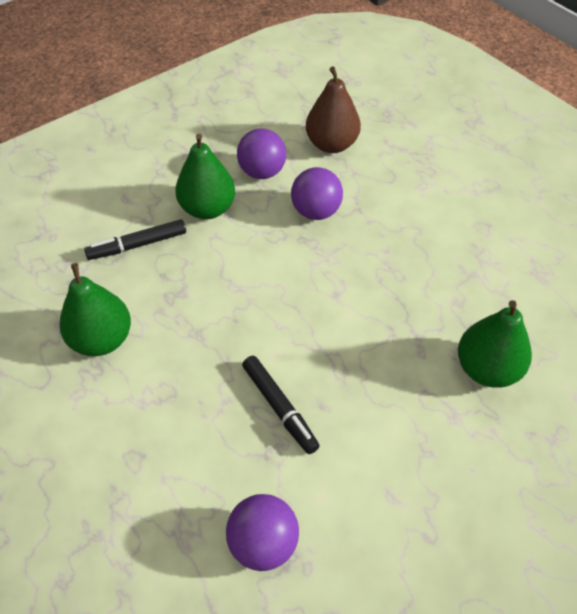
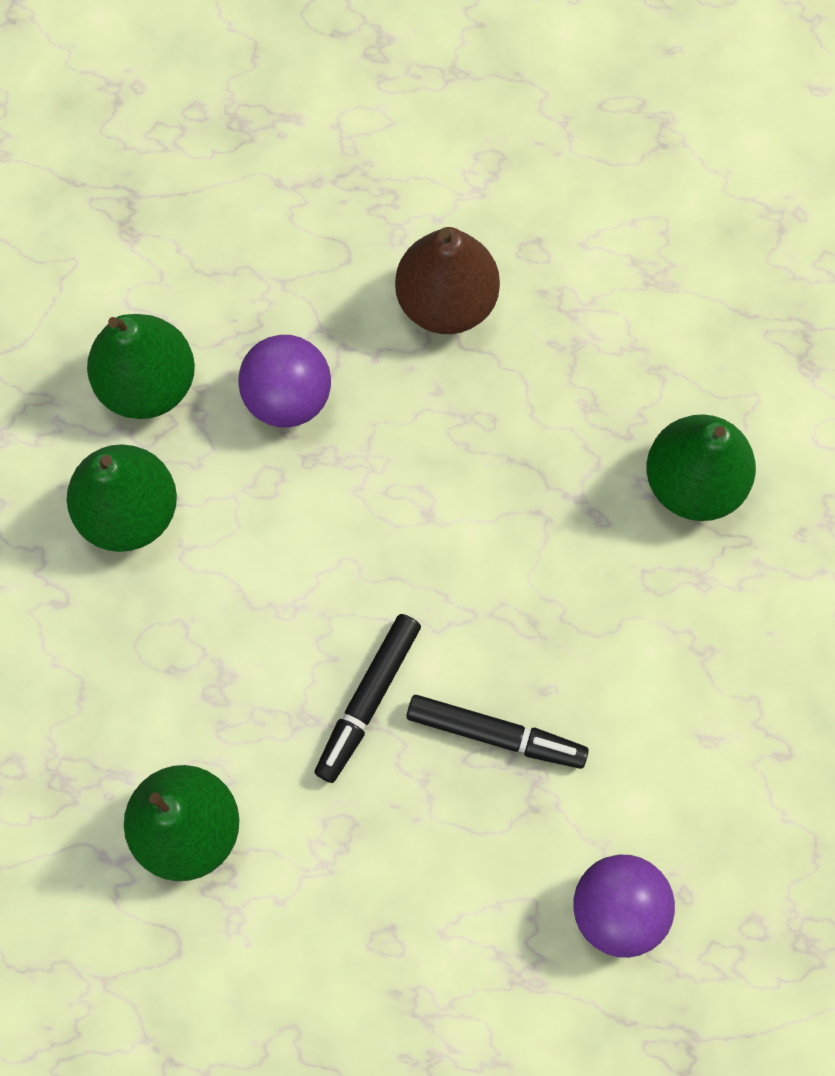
camera: 40 degrees left, 20 degrees up
(137, 245) = (88, 651): black marker -> black marker (368, 700)
(262, 172) = (147, 383): purple ball -> green pear
(331, 144) = (205, 251): brown pear -> brown pear (446, 301)

